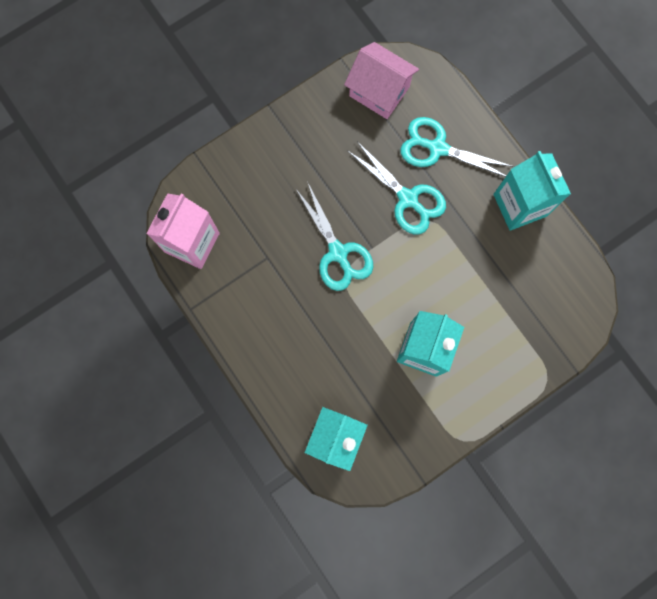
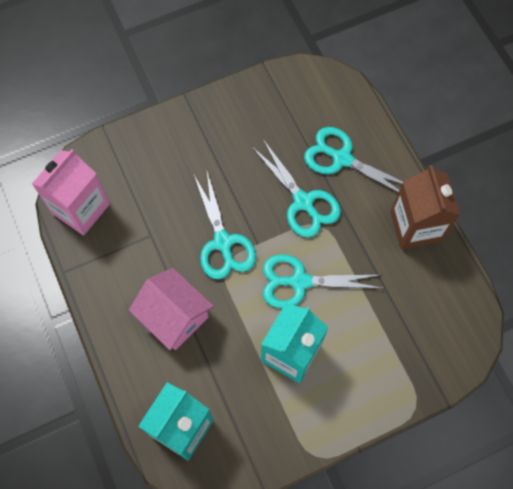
camera: 10 degrees right, 10 degrees down
(379, 91) = (294, 97): pink house -> pink house (174, 316)
(419, 279) = (300, 282): none -> turquoise scissors
(519, 205) = (415, 226): turquoise carton -> brown carton

